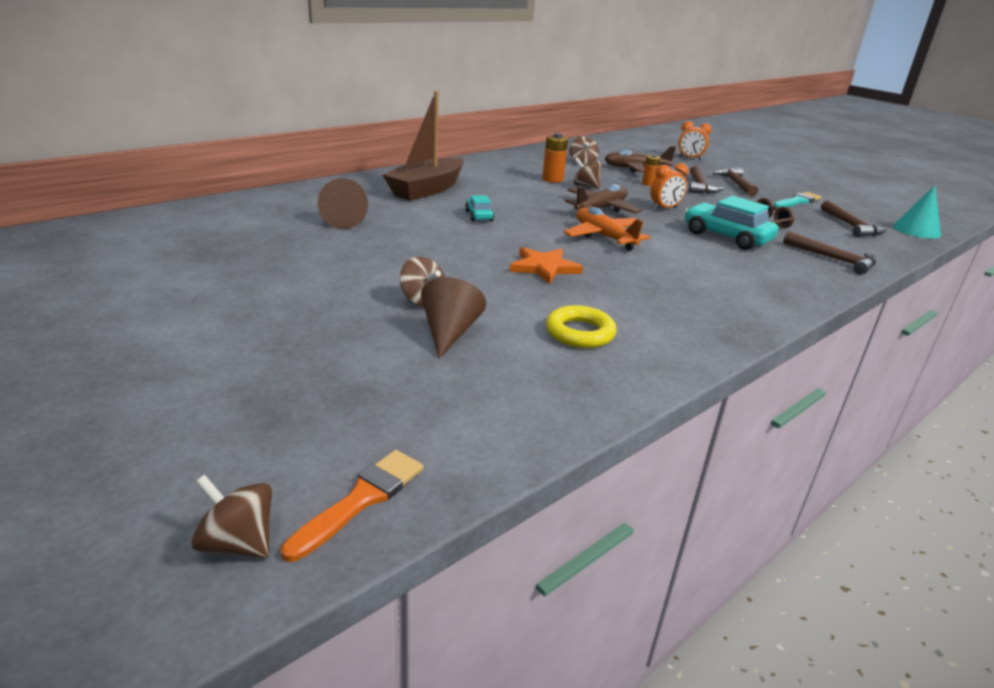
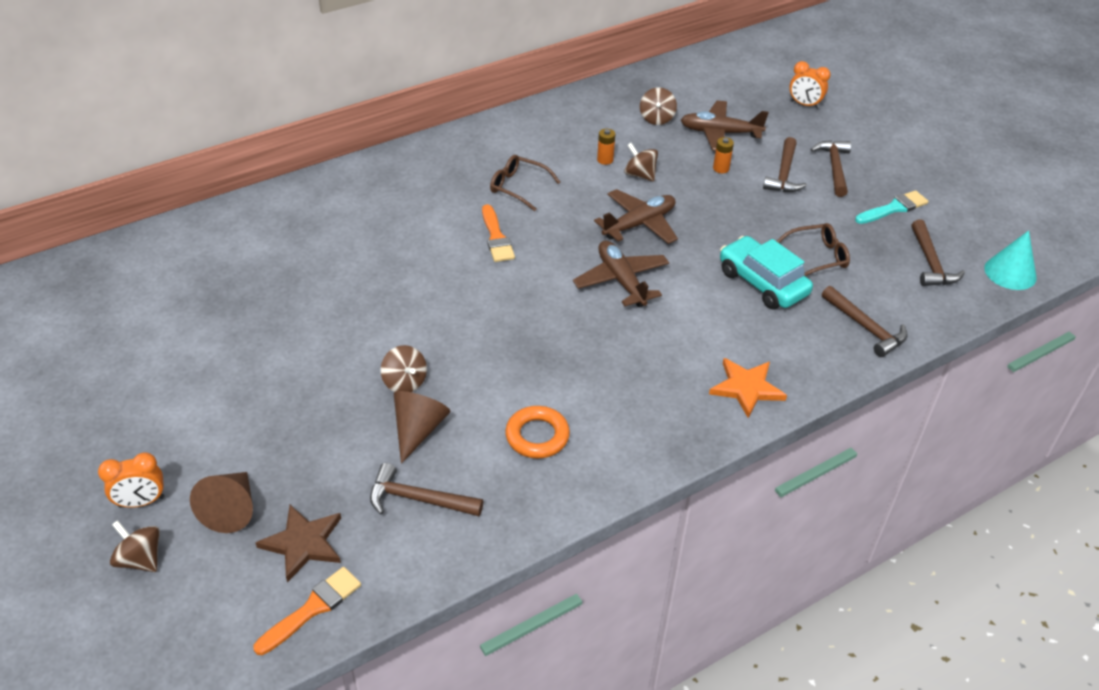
camera: 10 degrees right, 15 degrees up
(238, 543) = (227, 637): brown spinning top -> brown spinning top (140, 559)
(335, 433) = (303, 543): none -> brown star
(346, 221) = (354, 246): brown cone -> brown cone (231, 510)
(427, 189) = (452, 183): brown boat -> none
(469, 386) = (418, 499): none -> brown hammer
(479, 216) = (496, 237): turquoise car -> orange brush
(486, 191) = (518, 187): none -> brown glasses
(544, 267) = (537, 334): orange star -> orange star (746, 388)
(552, 179) = (605, 160): orange battery -> orange battery, size x0.66
(580, 333) = (537, 436): yellow ring -> orange ring
(604, 237) = (621, 281): orange plane -> brown plane
(664, 208) = (716, 224): orange clock -> orange clock (141, 502)

